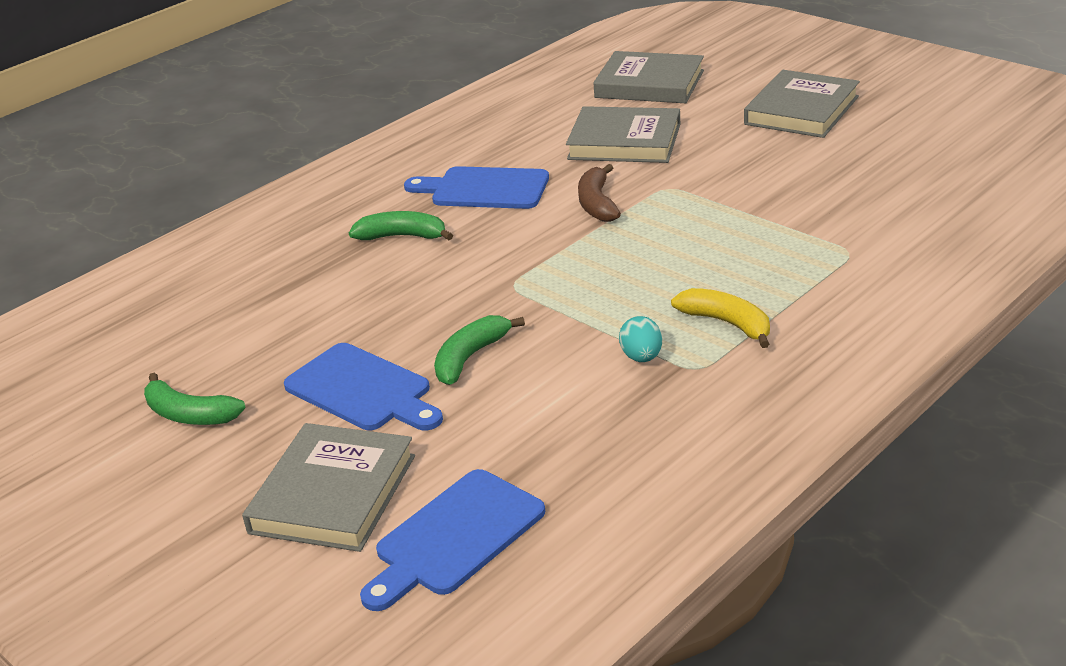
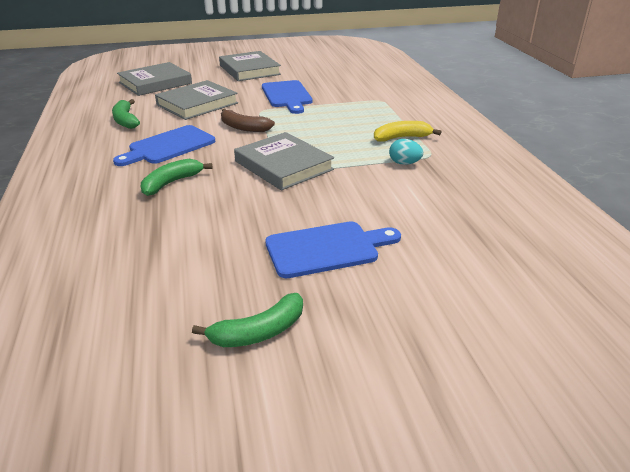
camera: 60 degrees left, 0 degrees up
(333, 494) = (434, 295): grey book -> grey book (283, 165)
(455, 537) = (519, 265): blue cutting board -> blue cutting board (287, 96)
(470, 357) = (340, 204): green banana -> green banana (125, 120)

